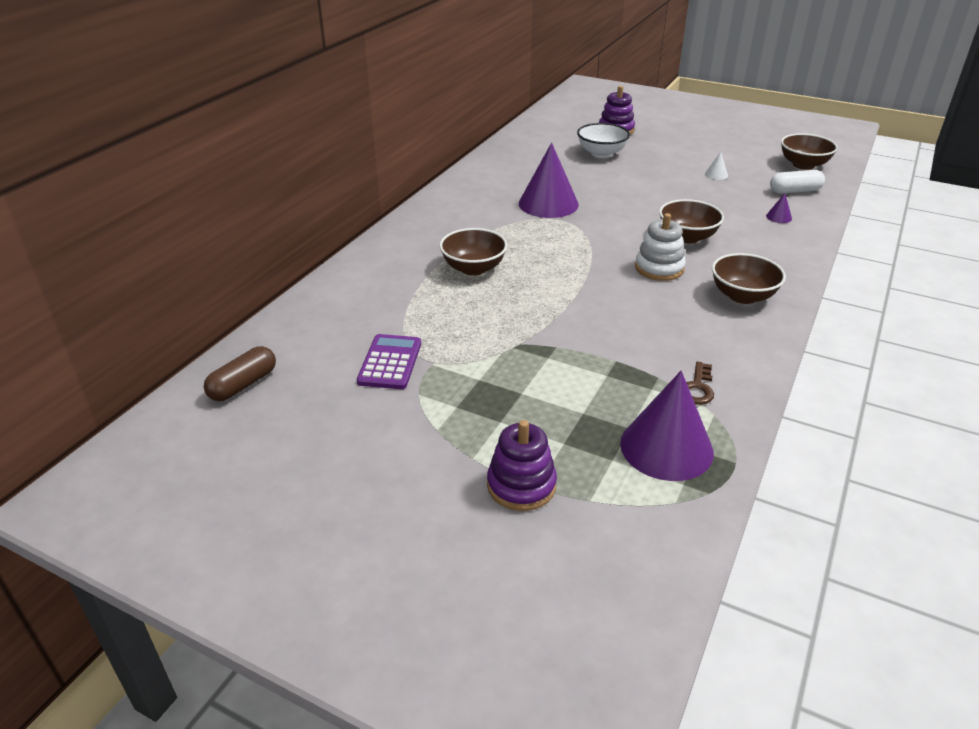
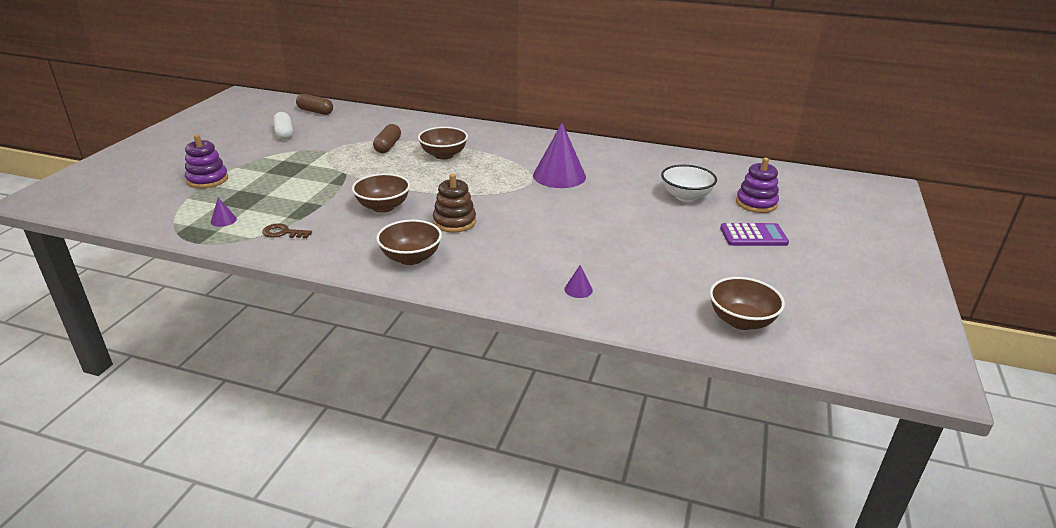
camera: 80 degrees right, 5 degrees down
(390, 362) = (330, 141): purple calculator -> purple calculator (753, 236)
(430, 310) = (388, 146): none -> brown capsule
(659, 268) = (454, 222): white stacking toy -> brown stacking toy
(666, 447) = (223, 220): purple cone -> purple cone, size x0.41
(687, 237) = (515, 236): brown bowl -> brown bowl (383, 207)
(716, 174) = (671, 257): white cone -> none
(794, 191) = (653, 306): white capsule -> white capsule (284, 133)

